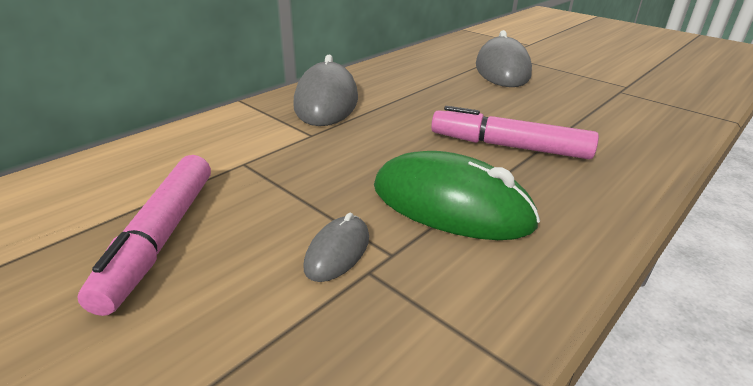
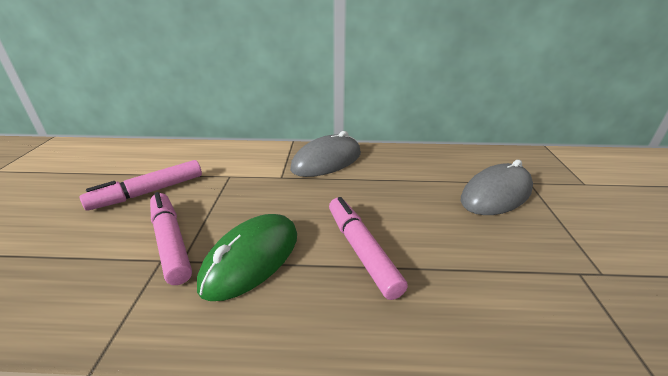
camera: 50 degrees right, 0 degrees up
(337, 252) = (171, 242): grey mouse -> pink marker
(451, 205) = (251, 259): green mouse -> green mouse turned 45 degrees clockwise

